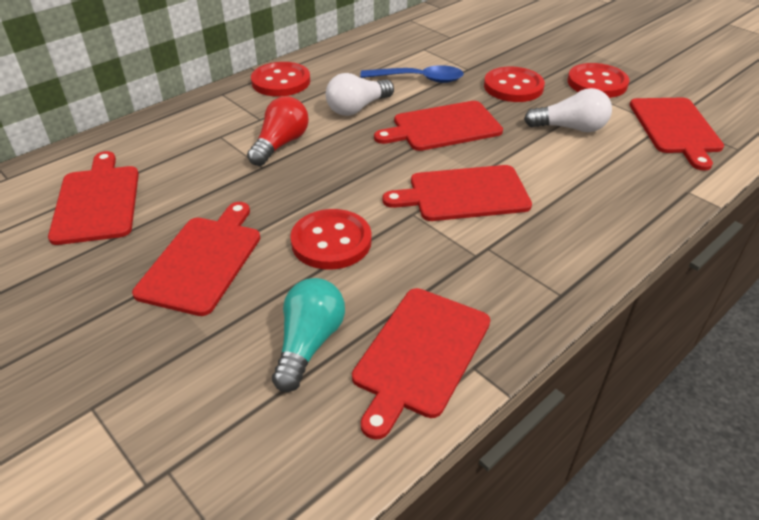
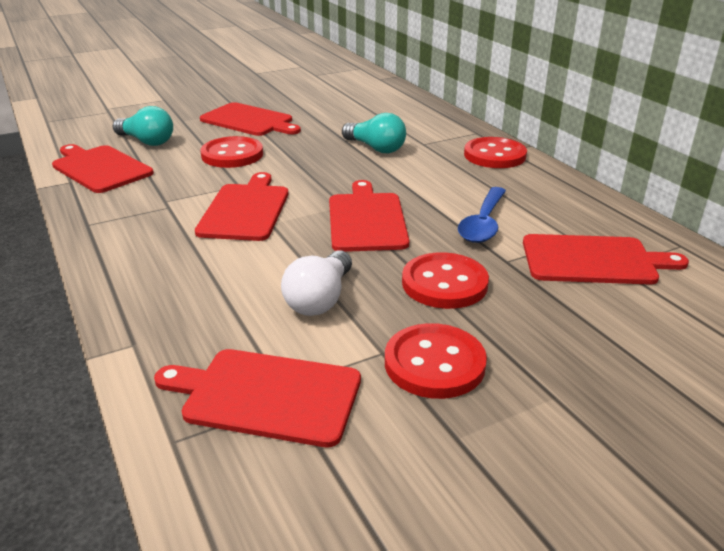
camera: 105 degrees right, 10 degrees down
(97, 201) = (336, 97): red cutting board -> red cutting board (593, 260)
(281, 144) = (375, 148): red light bulb -> turquoise light bulb
(357, 108) = (426, 183): white light bulb -> none

